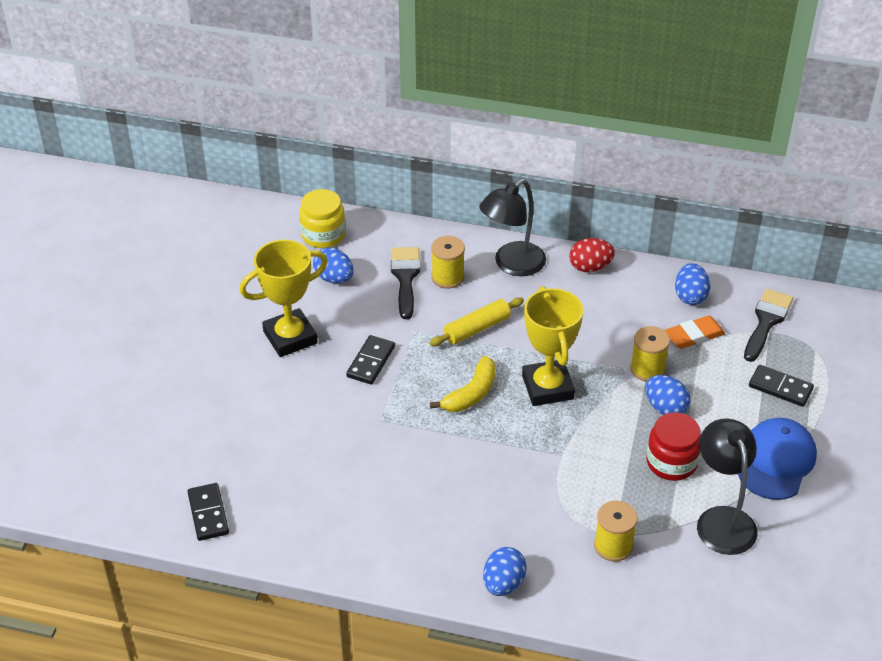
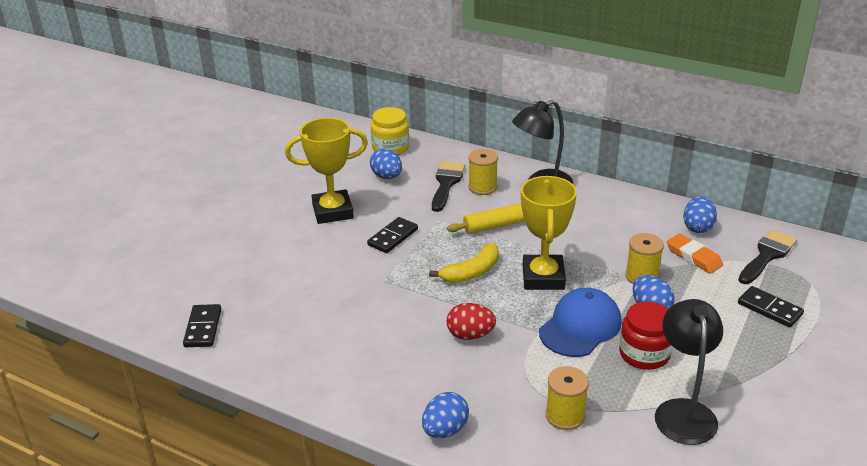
camera: 15 degrees right, 10 degrees down
(590, 267) = (610, 195): red egg -> red egg (470, 335)
(694, 335) = (693, 257): orange eraser -> orange eraser turned 60 degrees clockwise
(776, 461) = (752, 369): blue cap -> blue cap (580, 326)

